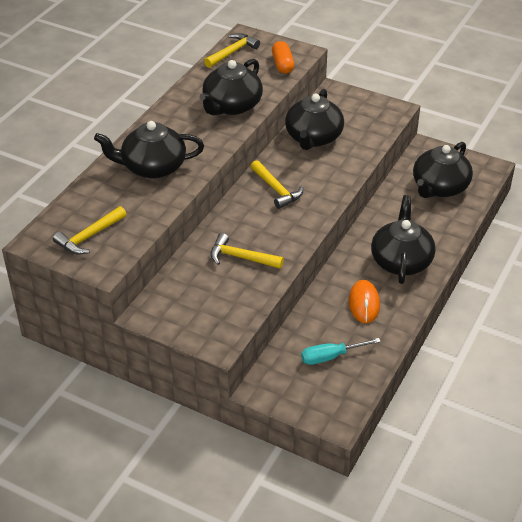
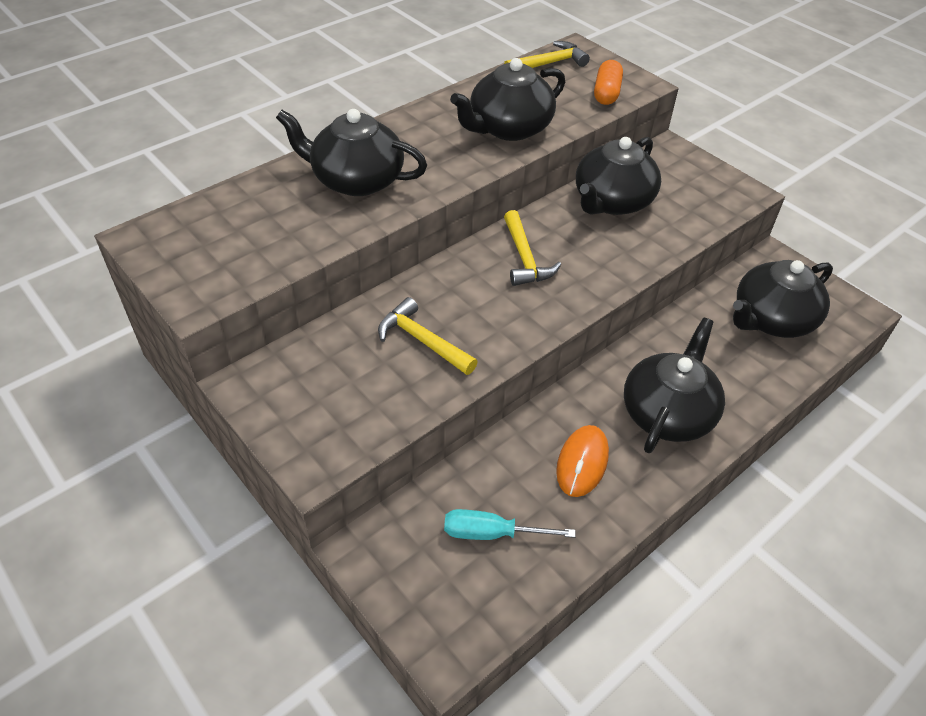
camera: 20 degrees right, 5 degrees up
(89, 236) = (211, 250): yellow hammer -> none

